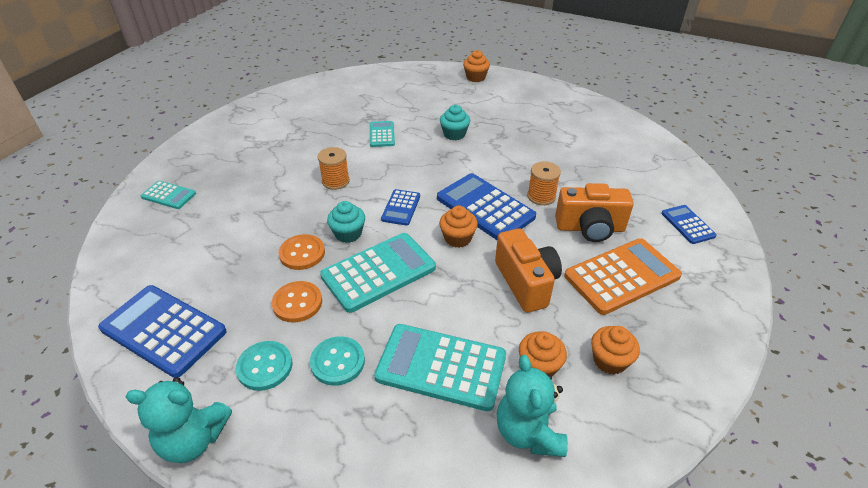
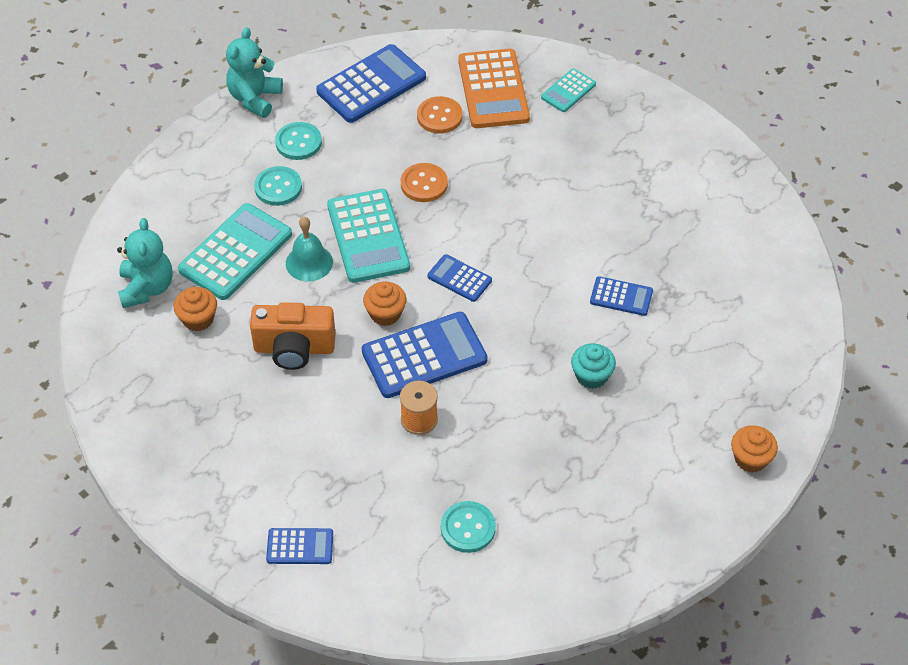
camera: 110 degrees right, 10 degrees up
(297, 303) = (358, 171): orange button -> orange button (439, 116)
(335, 181) = (535, 231): orange spool -> none
(348, 234) = (437, 224): turquoise cupcake -> none
(382, 134) = (621, 297): turquoise calculator -> blue calculator
(427, 303) = (309, 262): none -> turquoise bell
(528, 432) = (147, 288): turquoise teddy bear -> turquoise teddy bear turned 75 degrees clockwise
(590, 228) = (342, 442): orange camera -> none
(603, 157) = (468, 528): none -> turquoise button
(609, 360) = (174, 372): orange cupcake -> none
(622, 276) = (260, 435): orange calculator -> orange calculator (493, 89)

